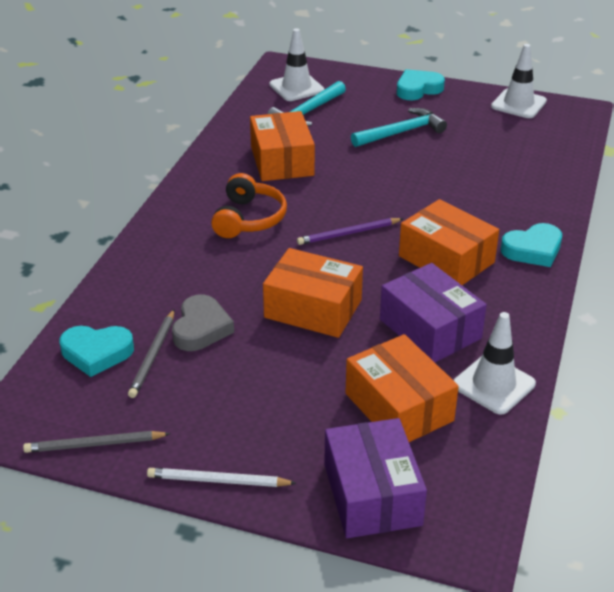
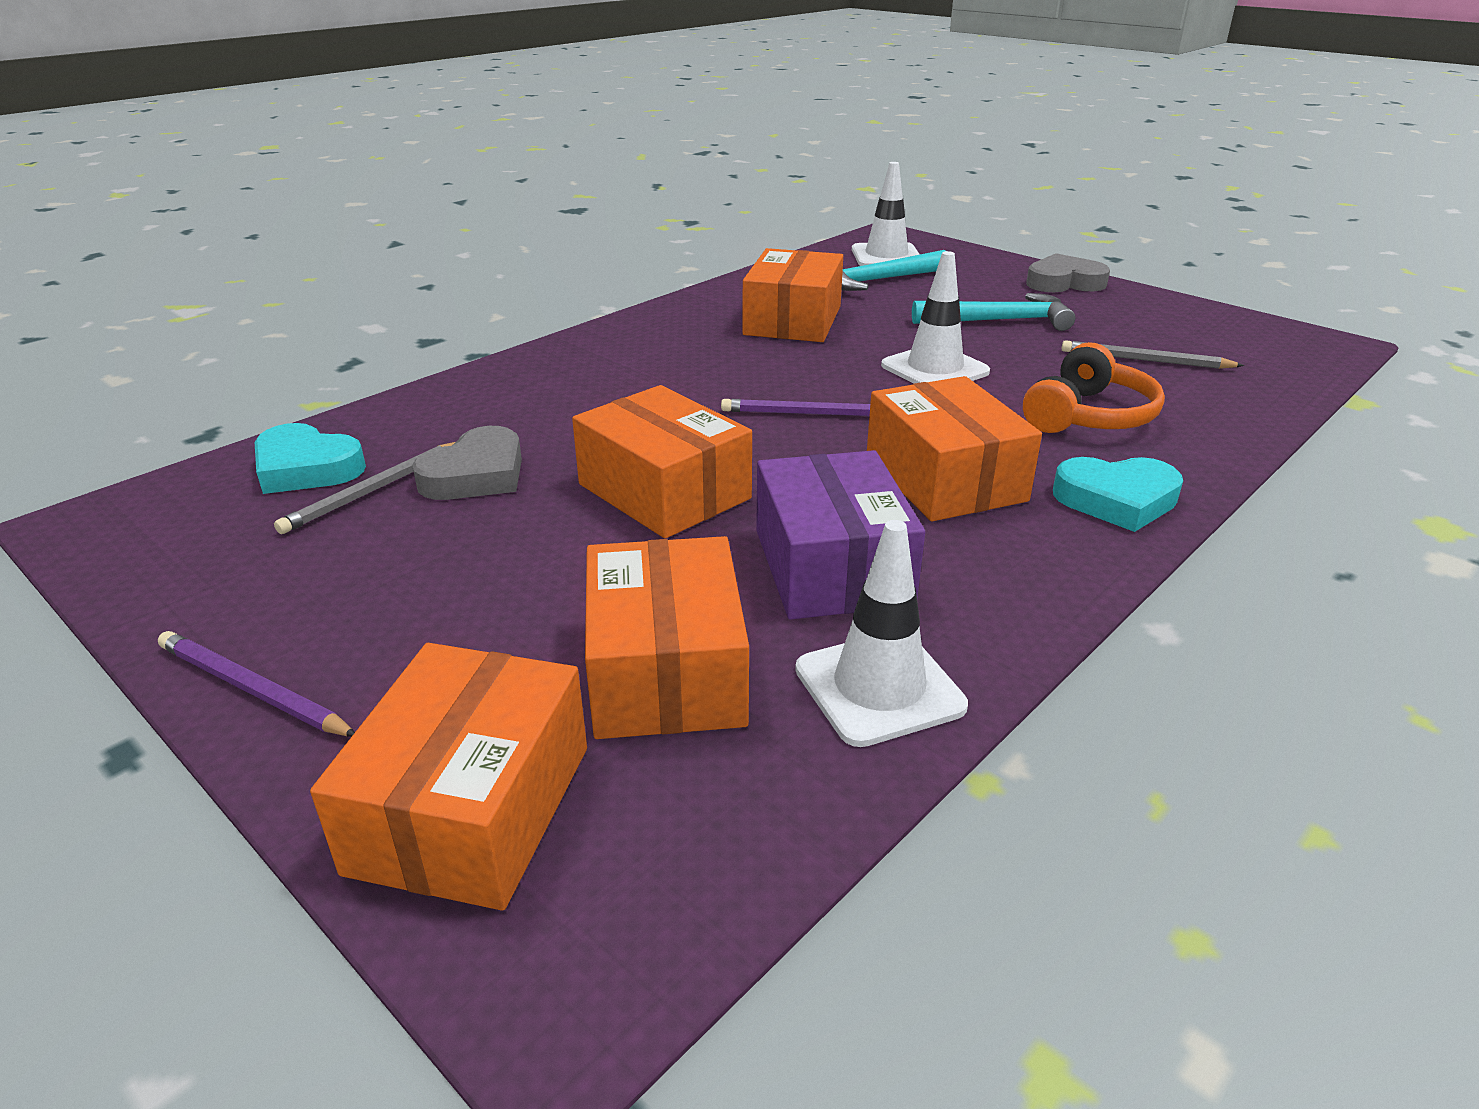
camera: 25 degrees right, 5 degrees down
(94, 444) = (156, 579): grey pencil -> grey pencil (1145, 360)
(218, 481) = (252, 690): white pencil -> purple pencil
(248, 219) = (682, 369): orange headphones -> orange headphones (1088, 416)
(372, 494) = (471, 808): purple box -> orange box
(418, 89) = (1064, 282): turquoise heart -> grey heart
(518, 104) = (1220, 321): white traffic cone -> white traffic cone (934, 369)

